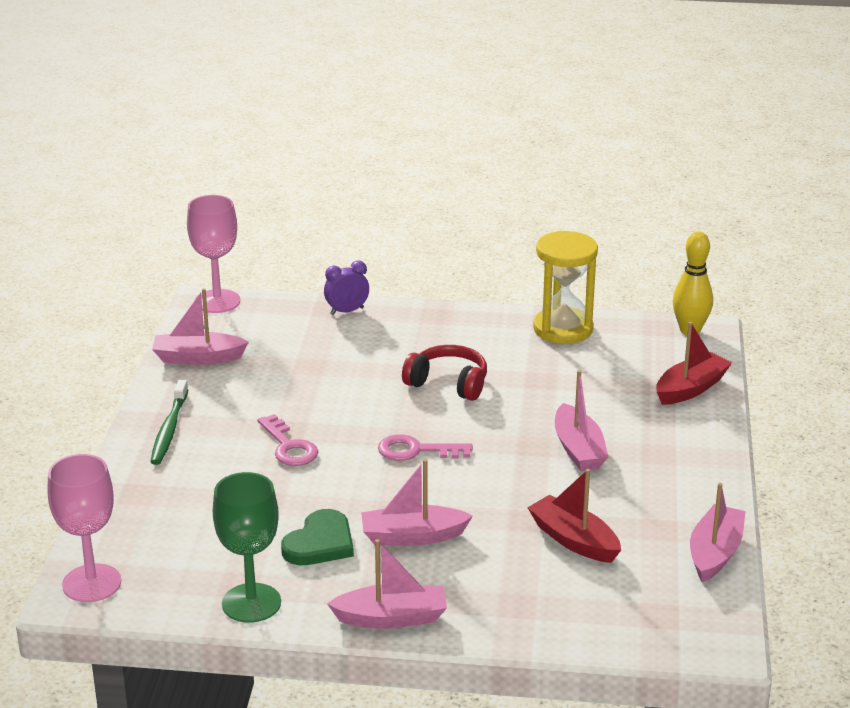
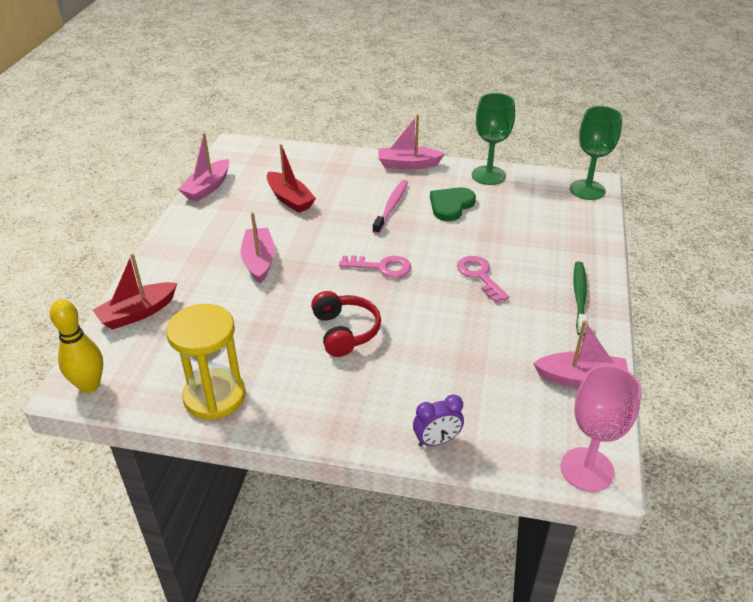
camera: 175 degrees left, 10 degrees up
(91, 583) = (587, 190): pink goblet -> green goblet
(412, 536) = (391, 206): pink boat -> pink toothbrush
(448, 383) = (345, 331): red headphones -> red headphones turned 135 degrees counterclockwise

